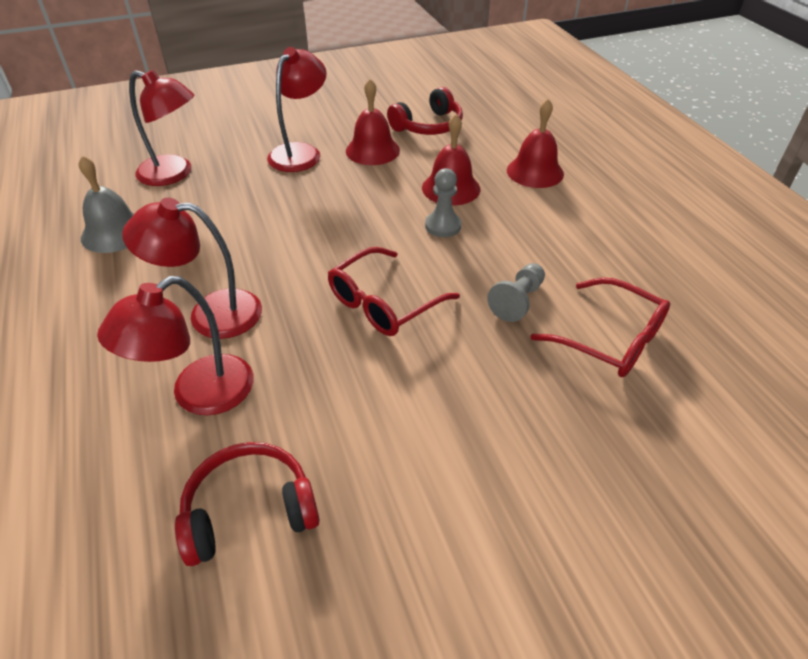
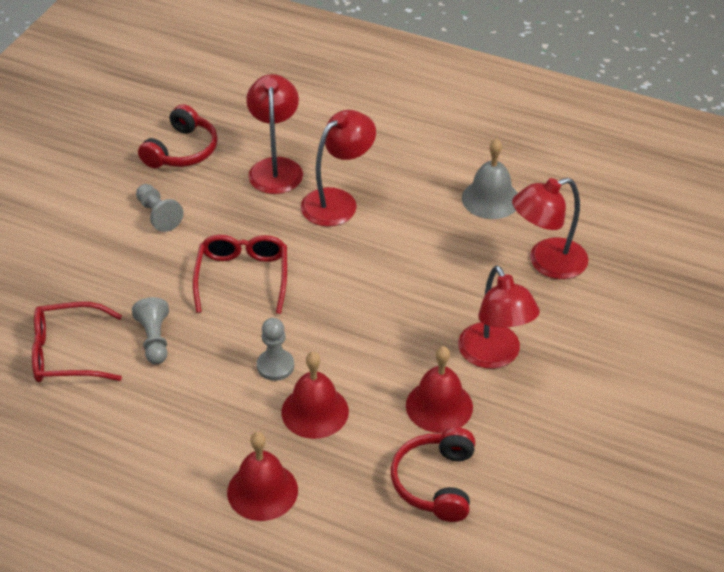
camera: 135 degrees right, 0 degrees up
(382, 430) = (158, 215): none -> grey pawn

